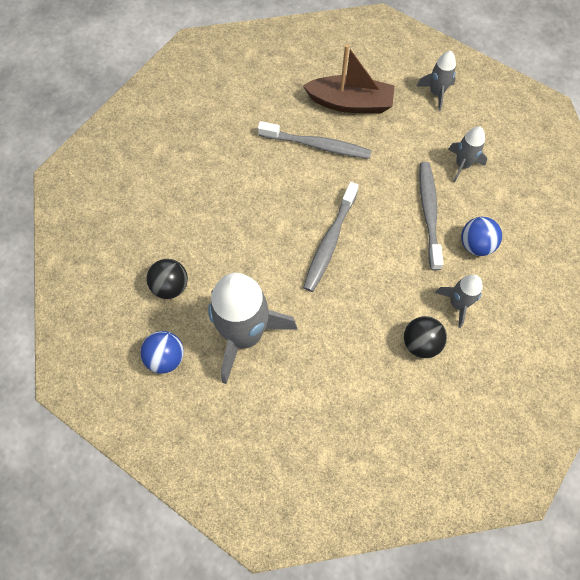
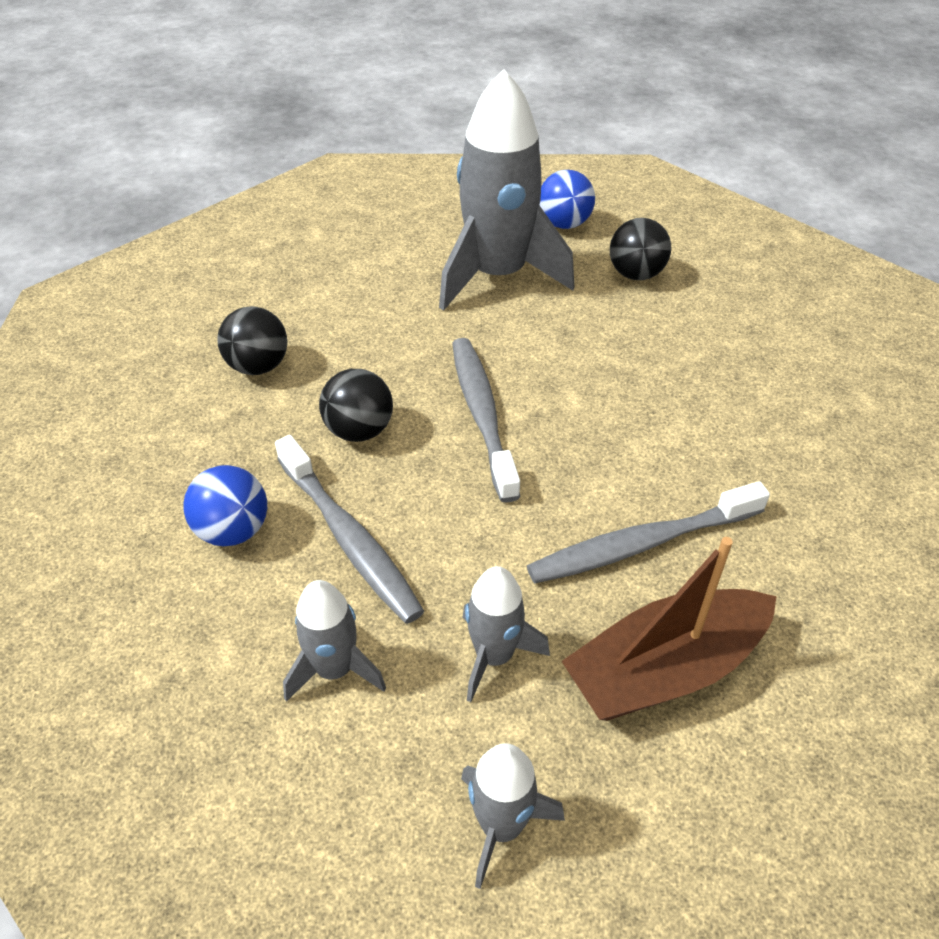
camera: 145 degrees right, 20 degrees down
(392, 267) = (359, 431): none -> black ball
(457, 304) = (225, 434): grey rocket -> grey rocket (494, 656)

